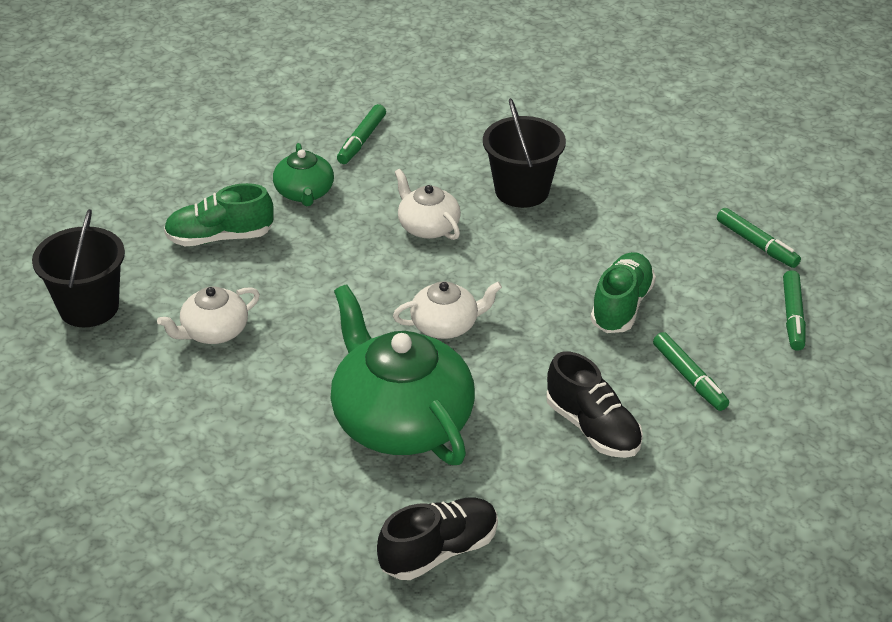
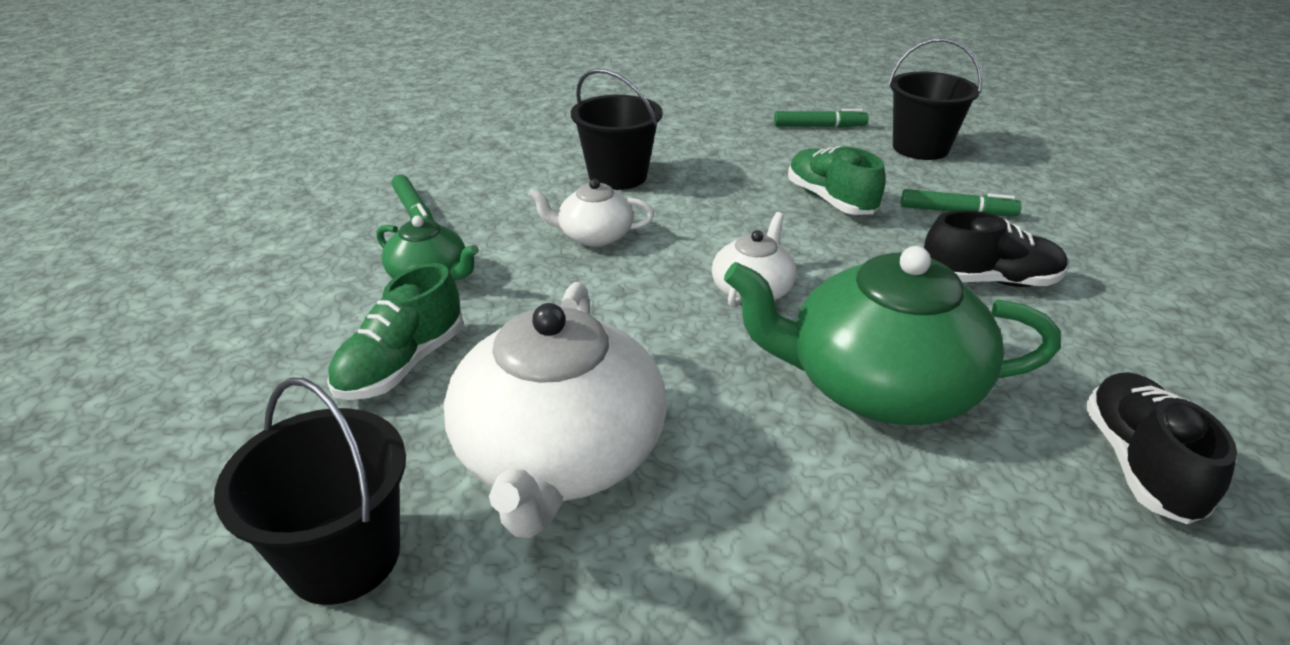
camera: 50 degrees left, 5 degrees down
(214, 331) = (559, 454): white teapot -> white teapot, size x1.98
(793, 316) = (920, 148): green marker -> black bucket

